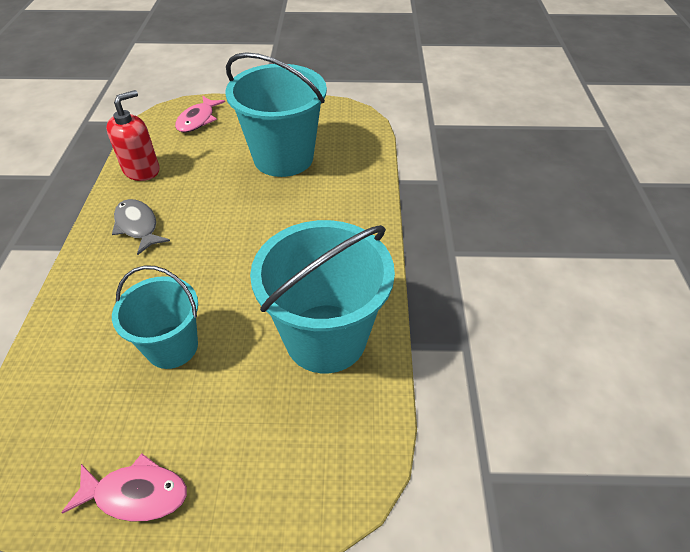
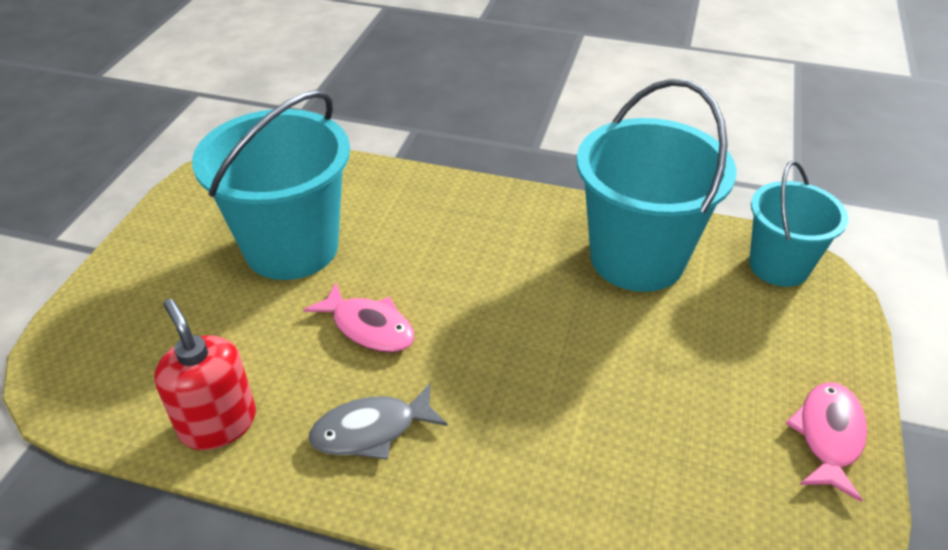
camera: 75 degrees left, 5 degrees down
(172, 347) = (627, 396): turquoise bucket -> turquoise bucket (779, 266)
(198, 120) = (114, 337): pink fish -> pink fish (368, 327)

